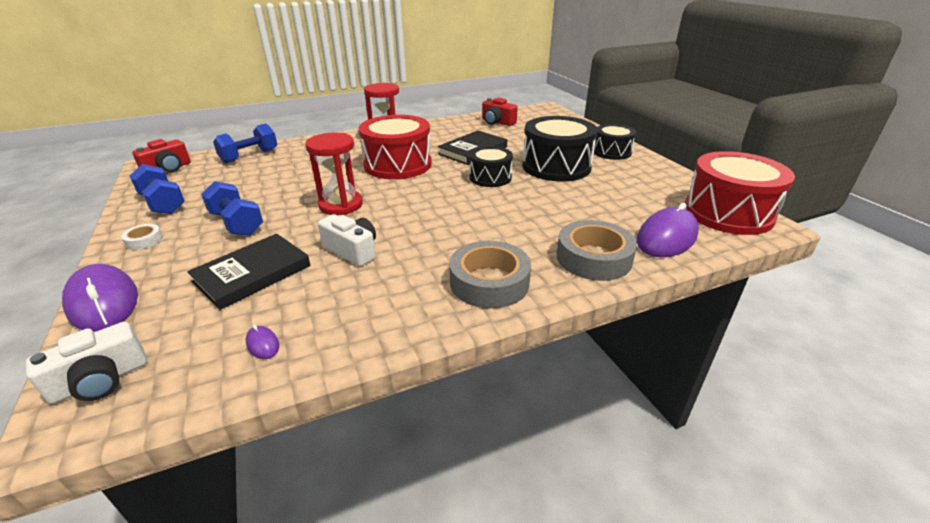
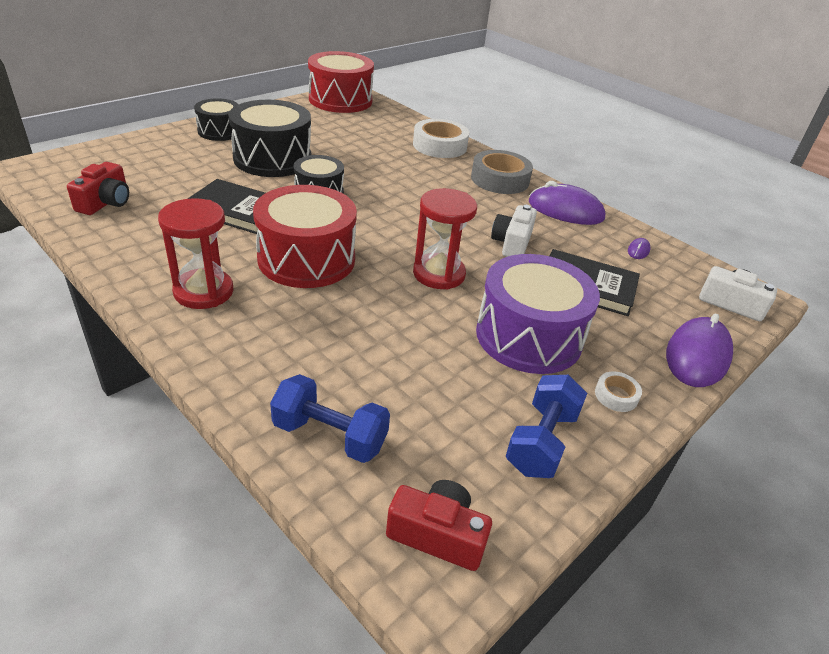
camera: 115 degrees left, 5 degrees up
(237, 223) = (529, 336): blue dumbbell -> purple drum
(593, 258) = (439, 146): grey tape -> white tape
(666, 237) = (393, 122): purple mouse -> purple mouse (565, 210)

